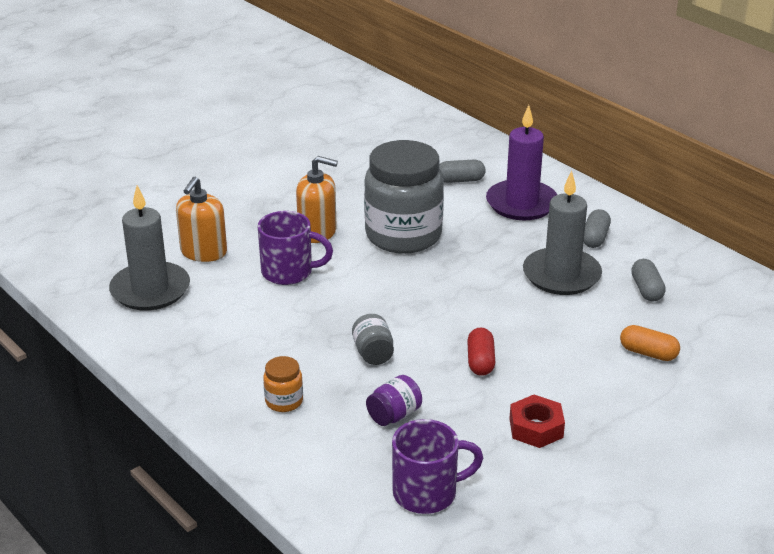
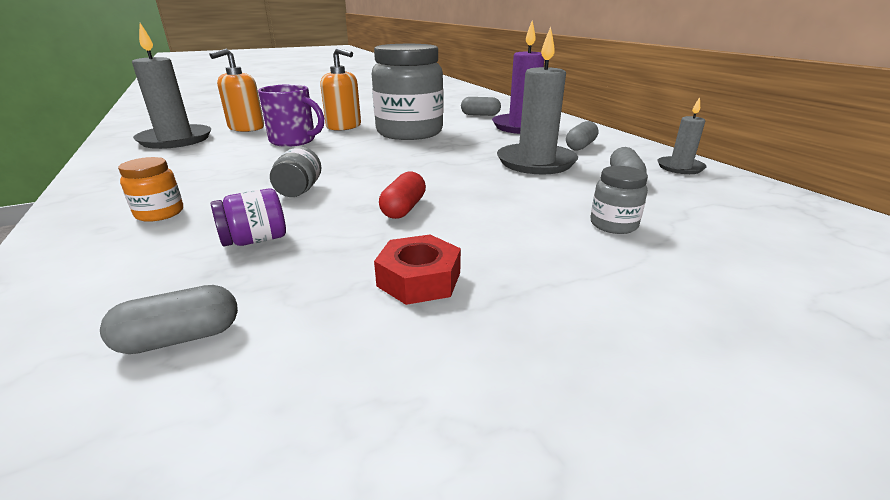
camera: 15 degrees right, 5 degrees down
(427, 493) = (180, 338): purple mug -> grey capsule
(648, 353) = (613, 225): orange capsule -> grey jar
(692, 263) = (680, 167): none -> grey candle

